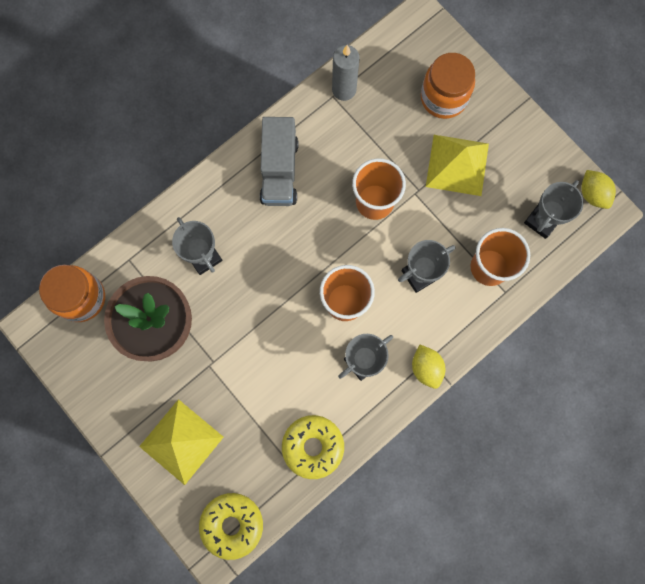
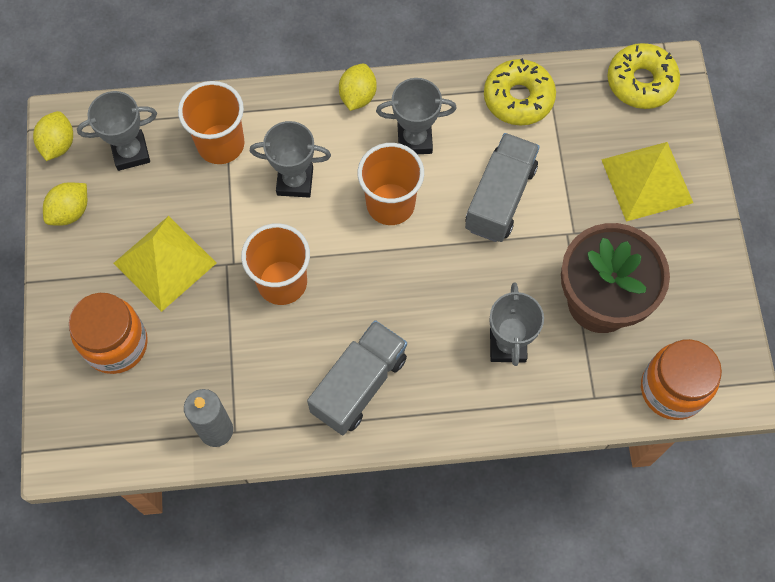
camera: 145 degrees left, 10 degrees down
(275, 357) = (500, 198): none -> grey truck
(543, 156) = (70, 212): none -> yellow lemon

